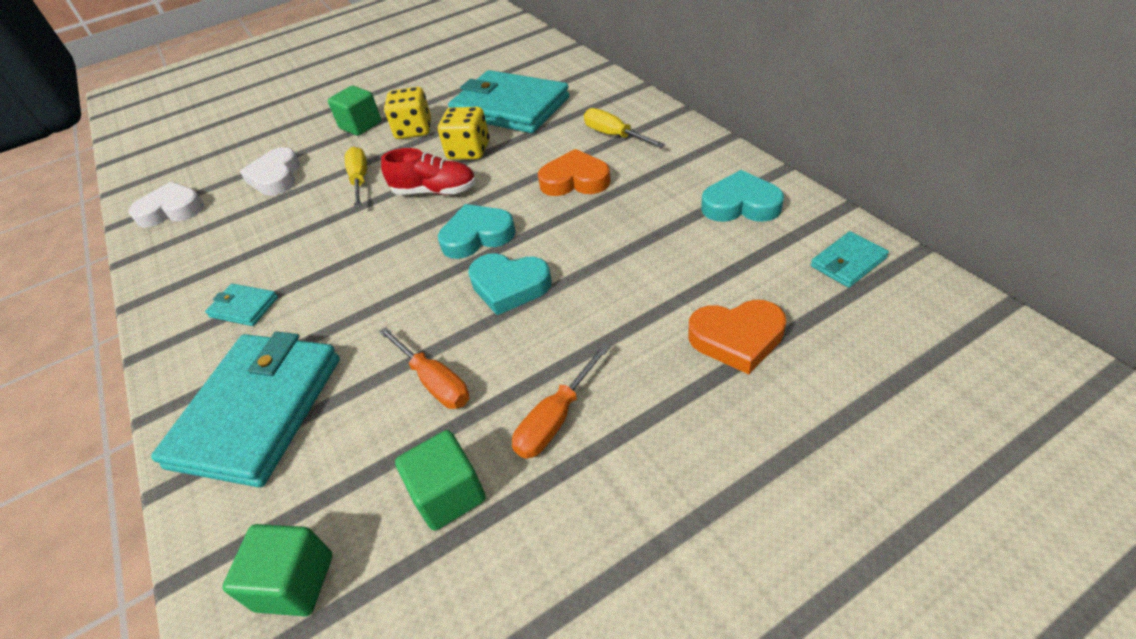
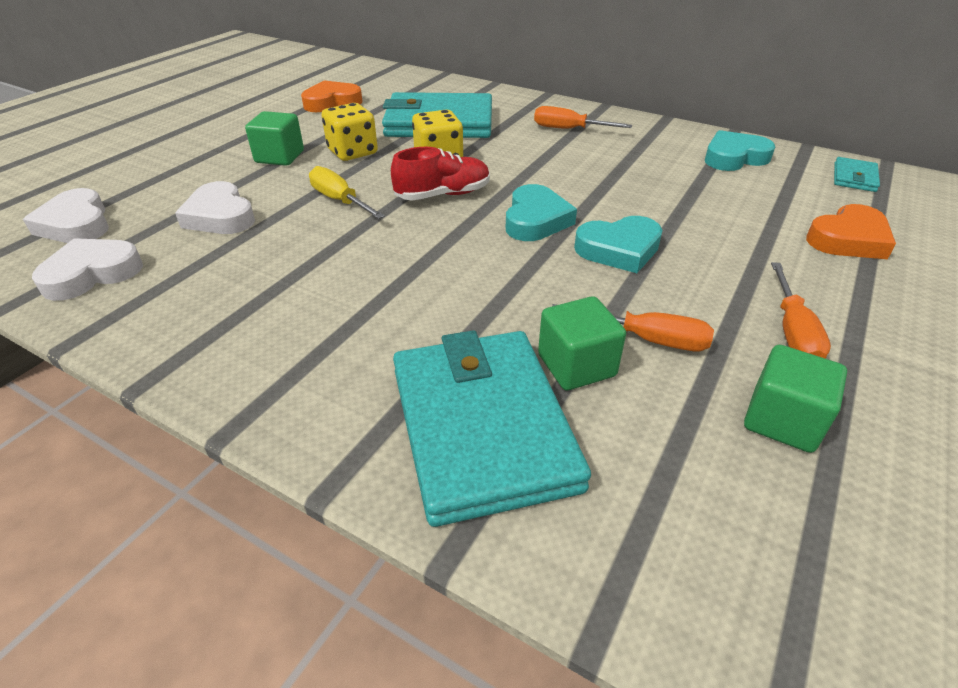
camera: 35 degrees left, 5 degrees down
(196, 164) = (76, 224): none -> white heart
(244, 307) = (333, 339): turquoise wallet -> none
(295, 582) = (738, 561): green cube -> green cube (576, 365)
(477, 236) = (536, 220): turquoise heart -> turquoise heart turned 150 degrees clockwise
(575, 180) = (575, 164): orange heart -> orange heart (332, 102)
(614, 135) = (568, 129): yellow screwdriver -> orange screwdriver

